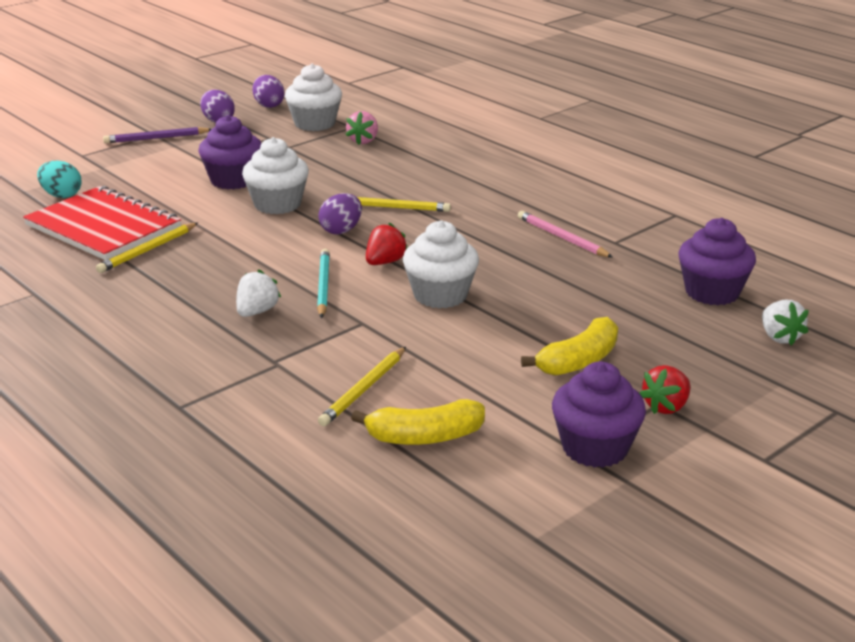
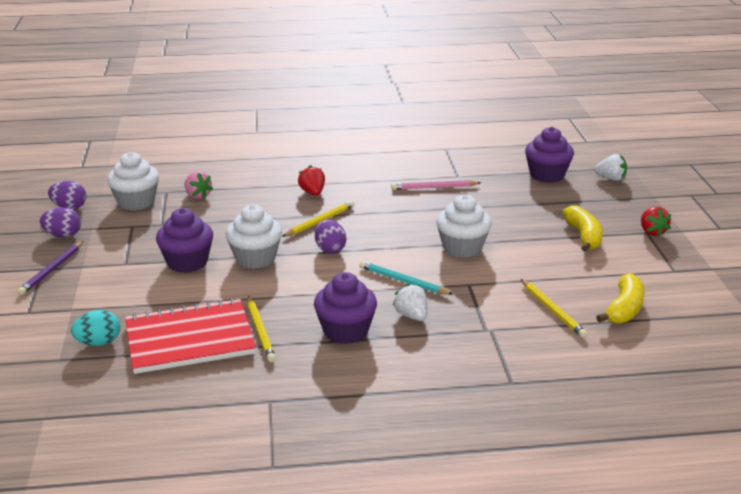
camera: 55 degrees left, 0 degrees up
(385, 262) = (396, 250): red strawberry -> red strawberry (312, 193)
(595, 448) = (676, 265): purple cupcake -> purple cupcake (345, 331)

